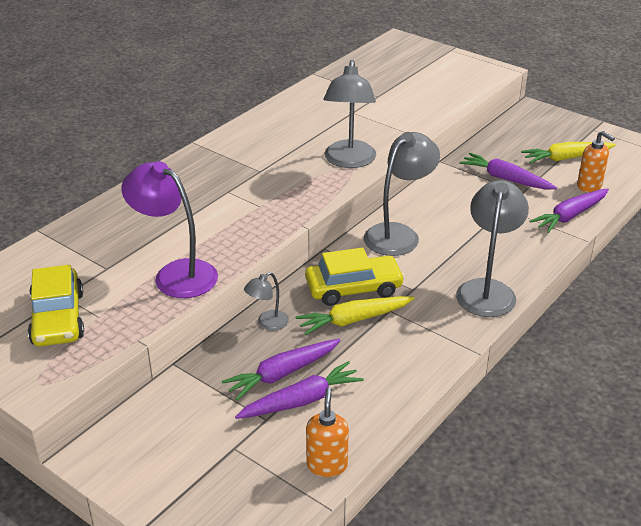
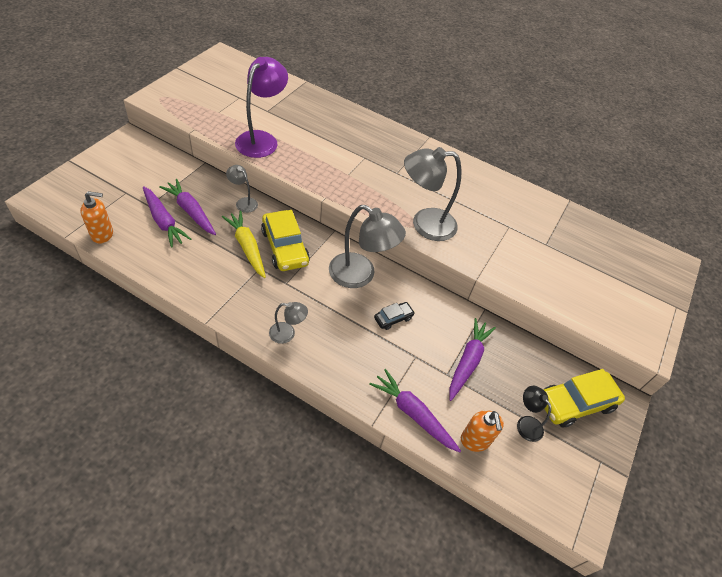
camera: 75 degrees right, 15 degrees up
(58, 318) = (217, 97): yellow car -> yellow car (575, 403)
(458, 217) = (393, 318): none -> black car
(487, 290) = (287, 334): grey lamp -> grey lamp, size x0.50
(566, 158) = (526, 423): yellow carrot -> black lamp
(589, 186) = (475, 440): orange soap dispenser -> orange soap dispenser turned 45 degrees counterclockwise

